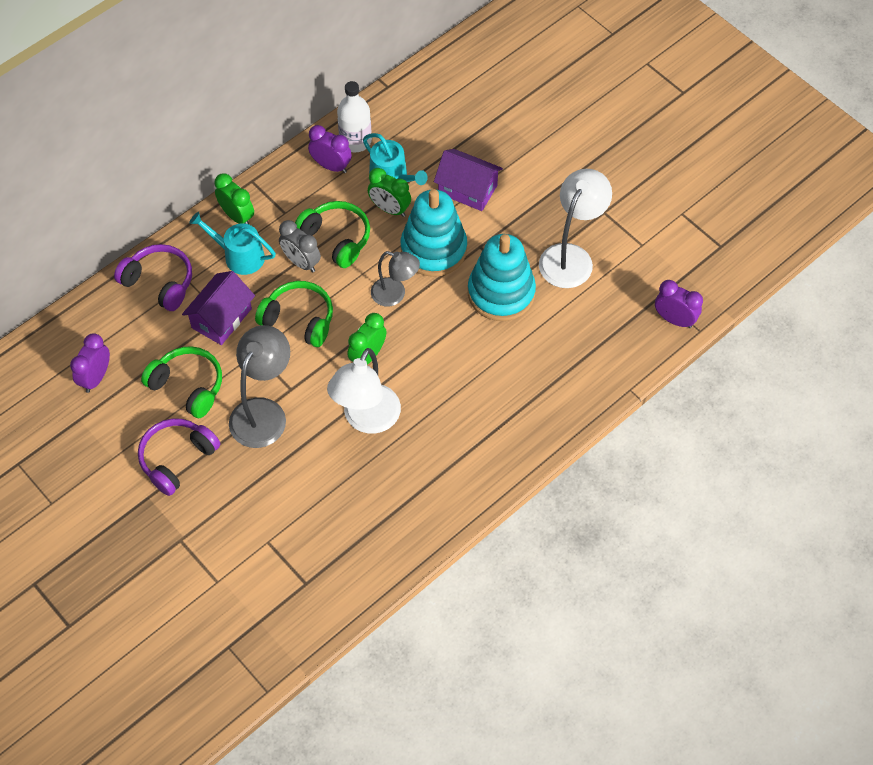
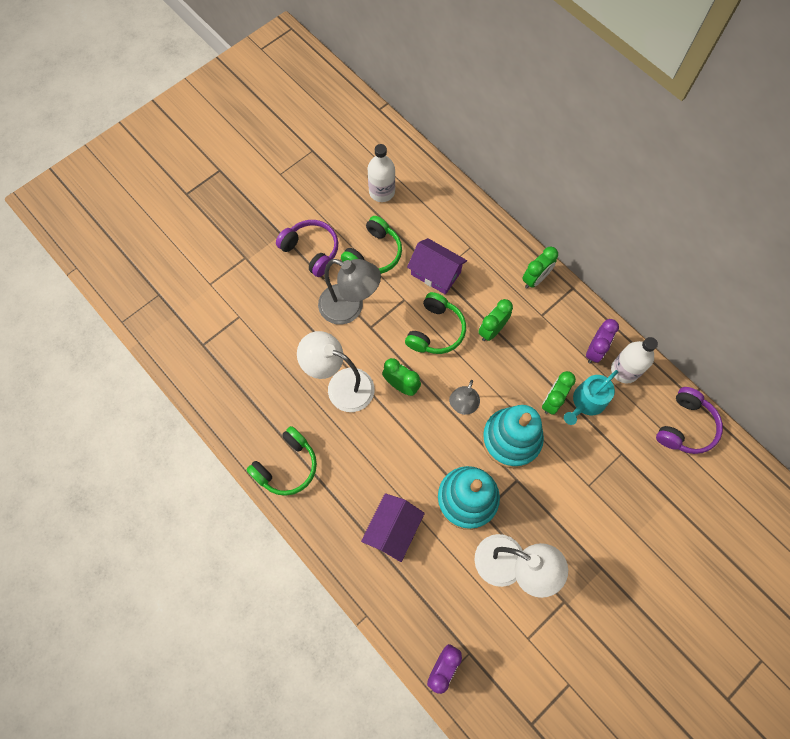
camera: 90 degrees right, 10 degrees up
(96, 378) = (382, 192): purple clock -> white bottle
(159, 282) = (468, 227): purple headphones -> purple headphones (685, 426)
(239, 256) = (495, 283): turquoise watering can -> none
(301, 262) = (492, 330): grey clock -> green clock
(336, 238) = (518, 357): green headphones -> green headphones (287, 466)
(467, 189) = (579, 470): purple house -> purple house (393, 529)

